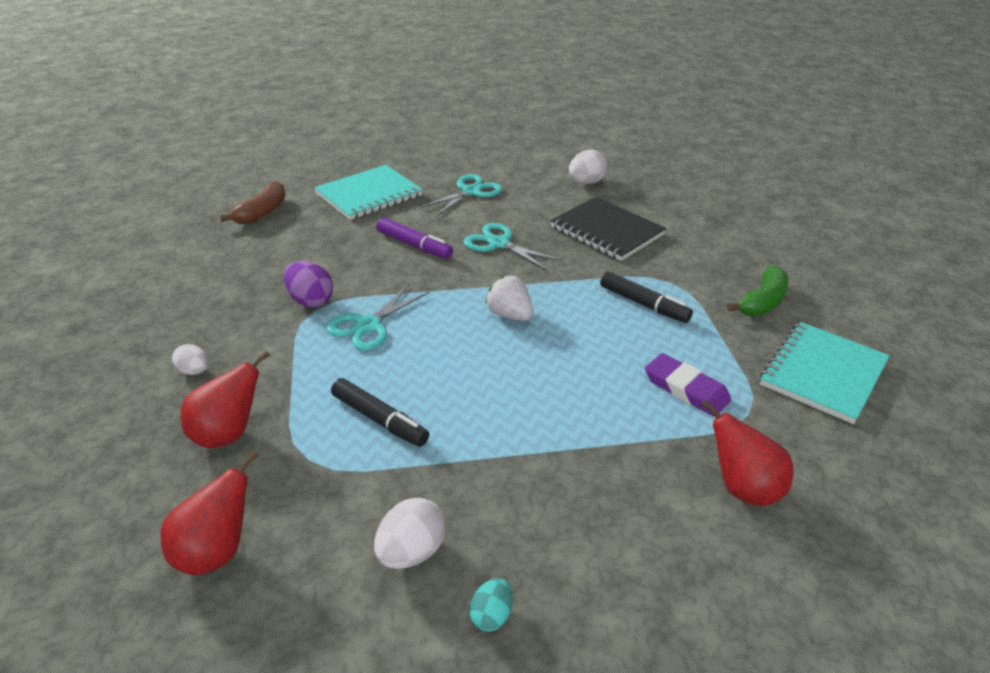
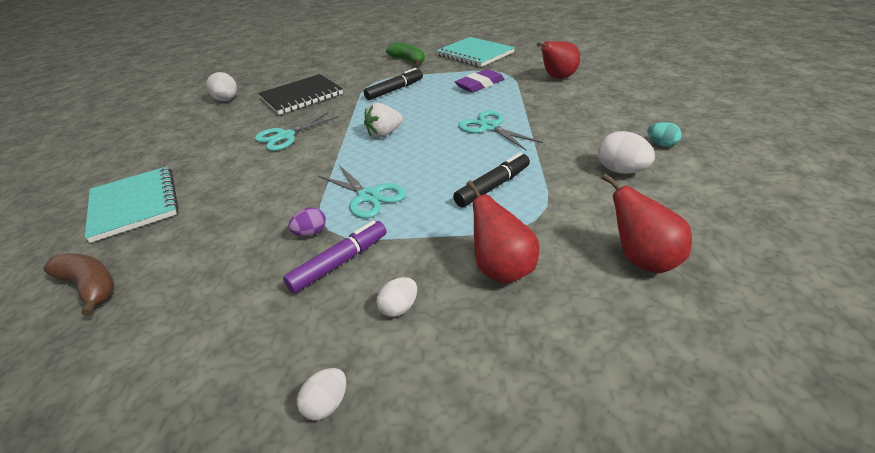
camera: 75 degrees left, 0 degrees up
(108, 350) = (327, 404): none -> white egg
(310, 301) = (311, 233): purple egg -> purple egg, size x0.62
(414, 245) = (256, 176): purple marker -> purple marker (339, 263)
(470, 192) = (189, 148): turquoise scissors -> turquoise scissors (489, 127)

